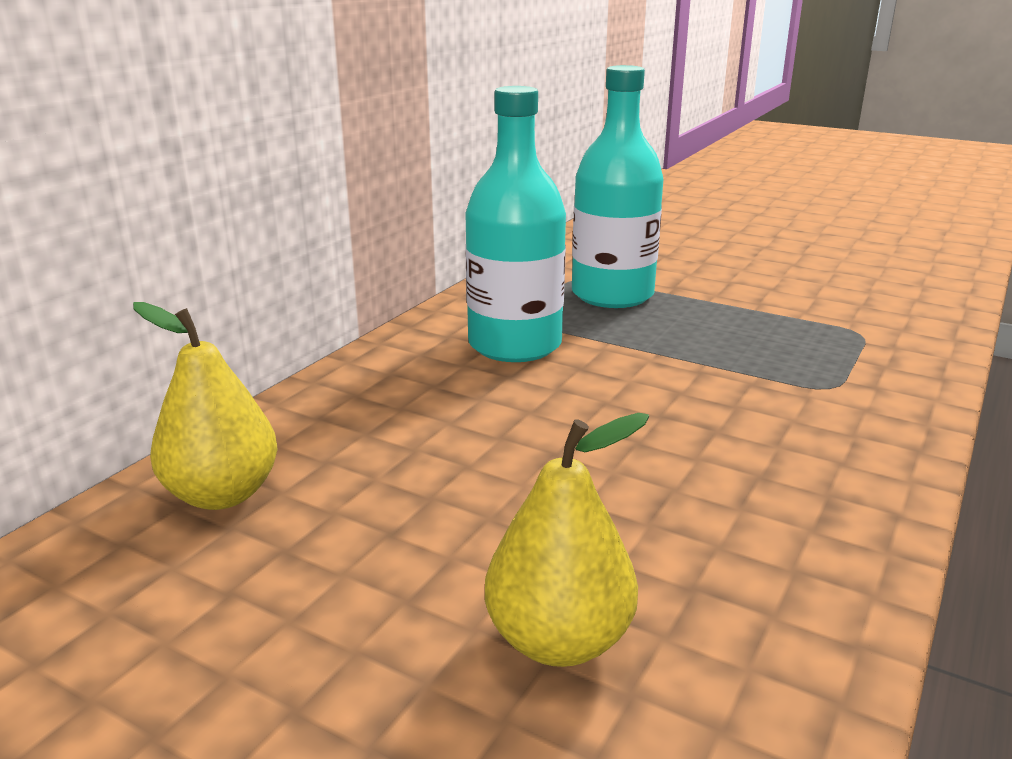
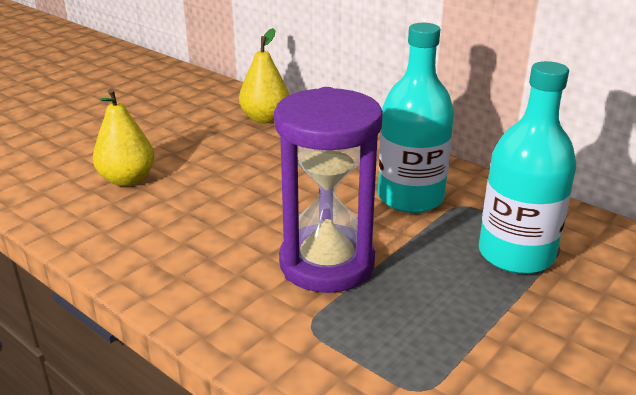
camera: 100 degrees right, 5 degrees up
(705, 387) = (327, 263): none -> purple hourglass

